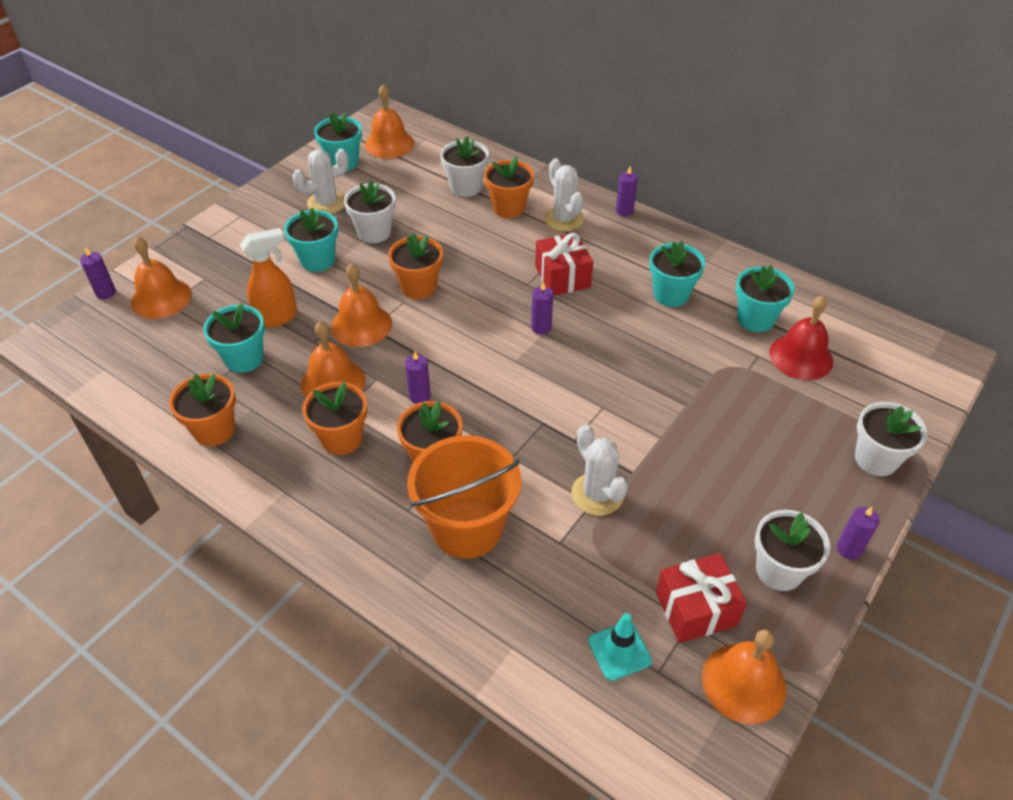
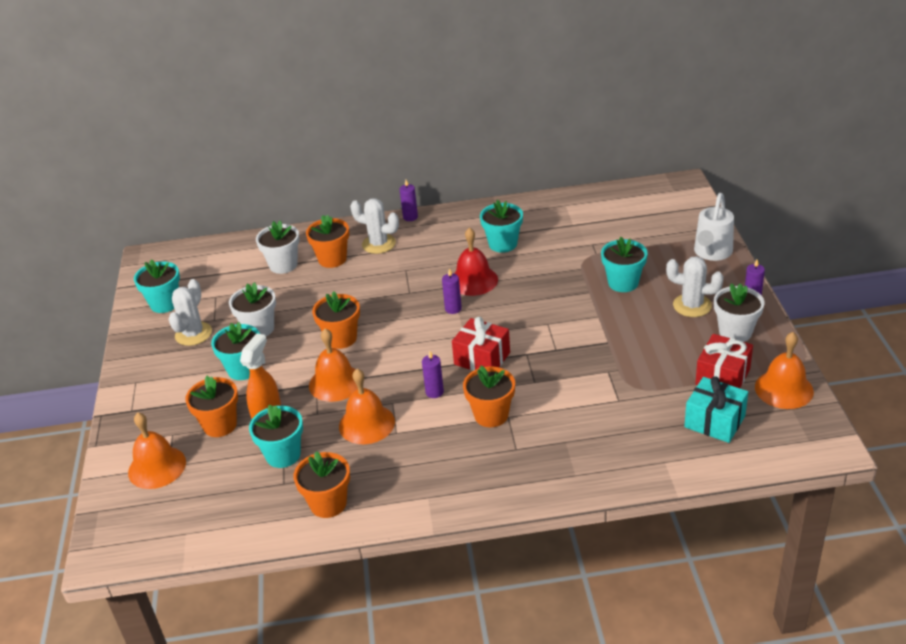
camera: 40 degrees left, 10 degrees down
(106, 293) = (103, 494): purple candle -> none
(342, 439) = (420, 446): orange flower pot -> orange flower pot (220, 425)
(389, 144) = (183, 272): orange bell -> none
(467, 527) = (561, 431): orange bucket -> none
(562, 277) = (426, 275): red gift -> red gift (482, 358)
(597, 494) = (605, 365): white cactus -> white cactus (692, 305)
(619, 651) = (714, 421): turquoise traffic cone -> turquoise gift
(755, 319) = (566, 227): turquoise flower pot -> turquoise flower pot (623, 283)
(801, 357) = (614, 230): red bell -> red bell (473, 280)
(876, 459) = (711, 253): white flower pot -> white watering can

